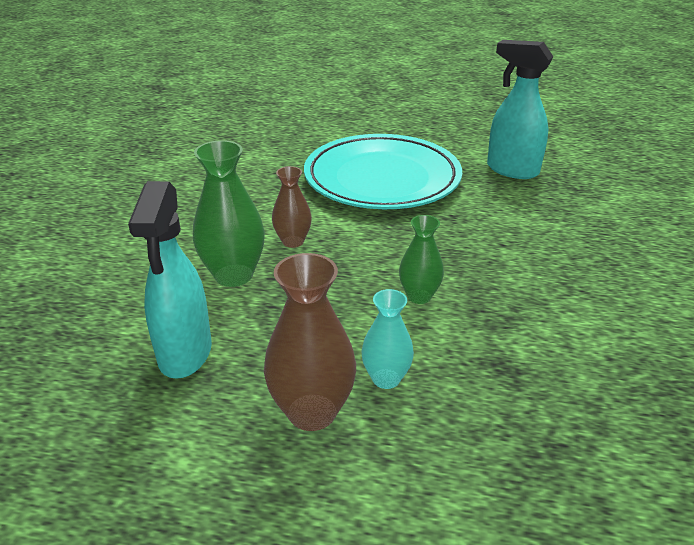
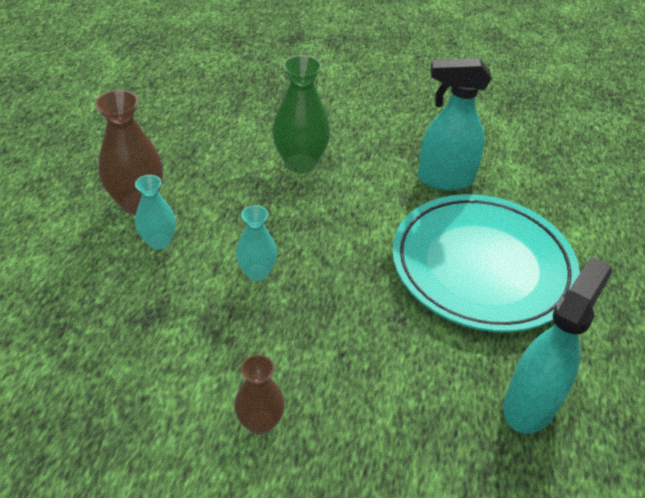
camera: 90 degrees right, 10 degrees up
(185, 354) = (210, 145): turquoise spray bottle -> turquoise spray bottle (444, 179)
(293, 241) = (350, 196): brown vase -> brown vase (260, 422)
(419, 296) = (257, 272): green vase -> turquoise vase

